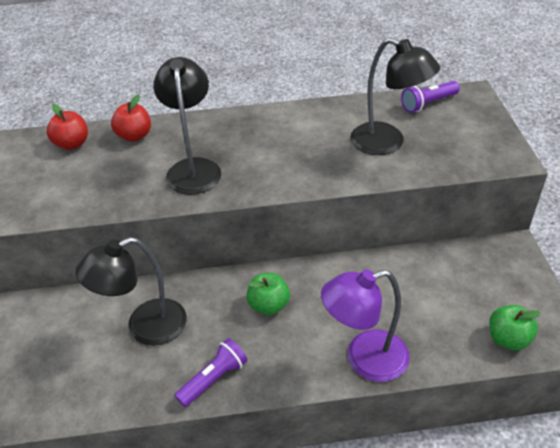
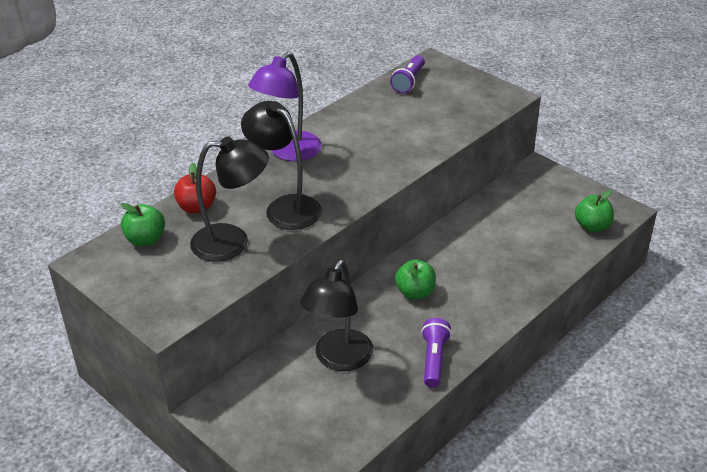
camera: 40 degrees left, 5 degrees down
(72, 144) = (145, 240): red apple -> green apple
(364, 359) = (520, 288): purple lamp -> purple lamp (288, 152)
(387, 143) = (413, 122): black lamp -> black lamp (232, 242)

